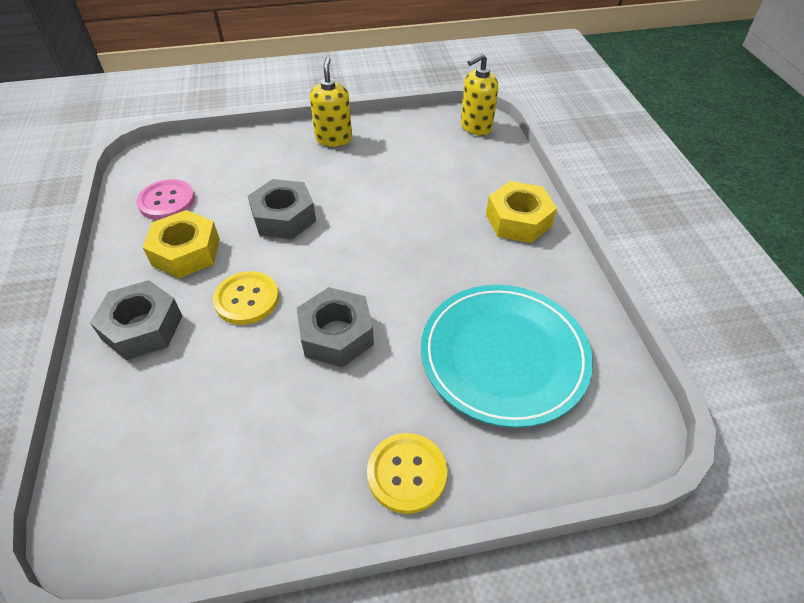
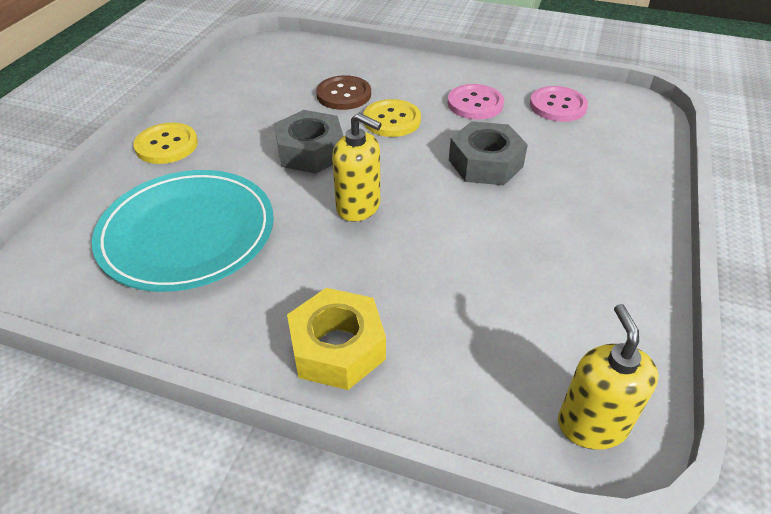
camera: 120 degrees right, 5 degrees down
(143, 327) = (404, 75): grey nut -> none
(186, 252) = (475, 104): yellow nut -> pink button
(213, 362) = (343, 95): none -> brown button
(334, 139) = (624, 242): yellow soap dispenser -> yellow soap dispenser (358, 207)

